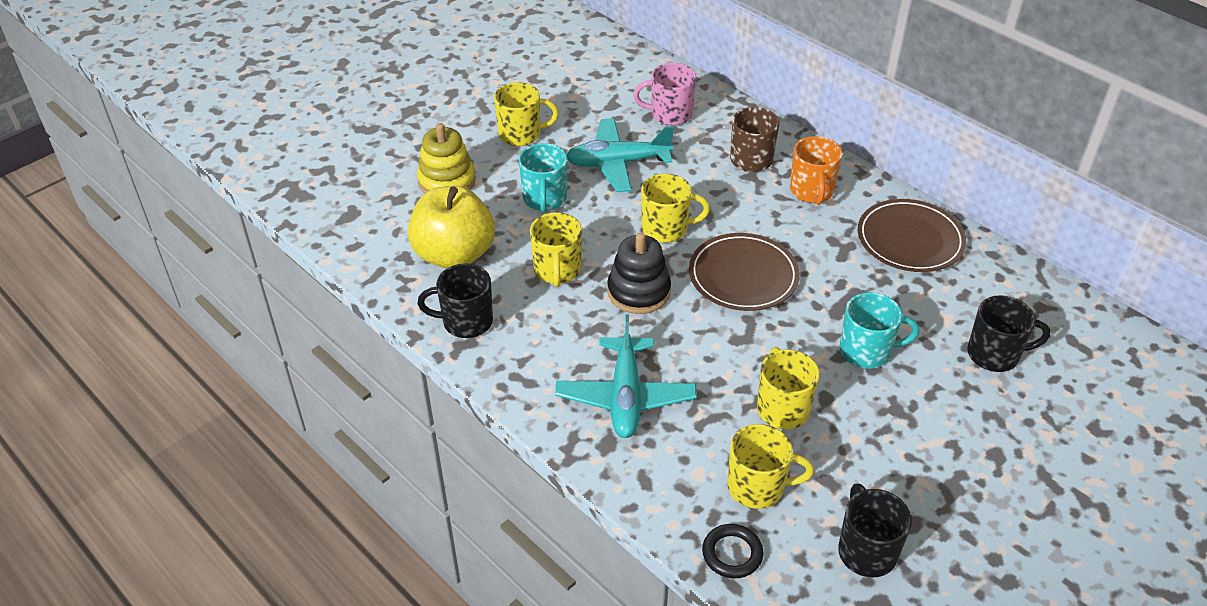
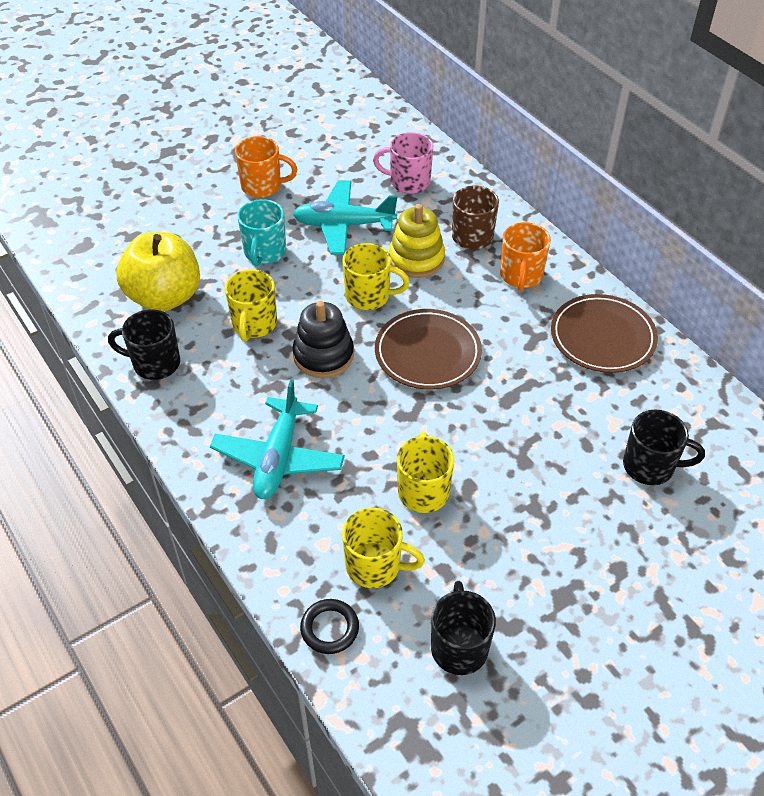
camera: 10 degrees right, 5 degrees up
(447, 181) = (180, 224): yellow stacking toy -> yellow stacking toy (416, 259)
(521, 134) = (262, 186): yellow mug -> orange mug
(867, 351) = (523, 445): turquoise mug -> none

